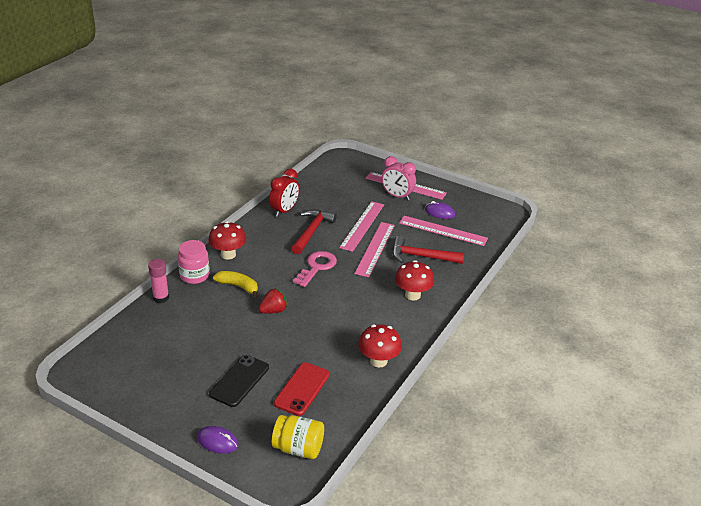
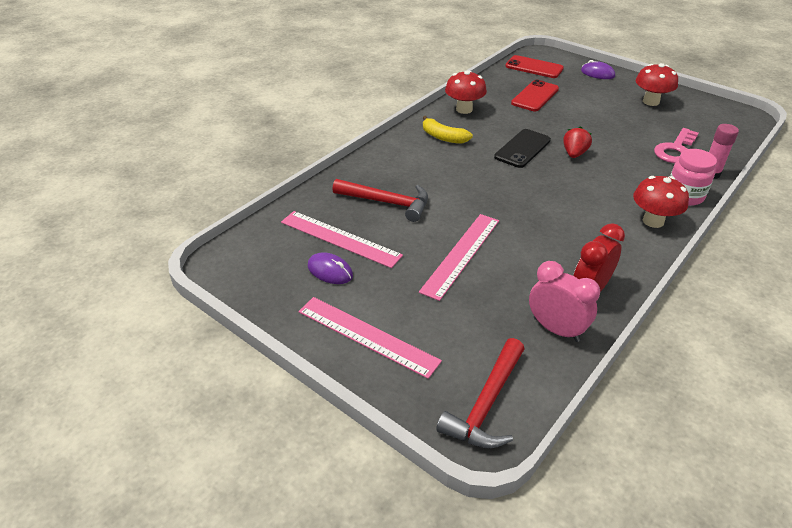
camera: 170 degrees left, 5 degrees up
(238, 286) = (623, 180): yellow banana -> yellow banana (443, 137)
(239, 381) = (592, 104): black phone -> black phone (522, 149)
(273, 311) = (574, 154): red strawberry -> red strawberry turned 135 degrees clockwise
(298, 448) = (534, 67): yellow jar -> red phone
(312, 231) = (539, 249): red hammer -> red hammer (486, 404)
(317, 267) = (528, 197): pink key -> pink key (675, 150)
(375, 248) = (448, 217): pink ruler -> none
(397, 196) = (390, 311): pink clock -> pink clock (556, 329)
(412, 295) = (414, 160): red mushroom -> red mushroom (651, 102)

